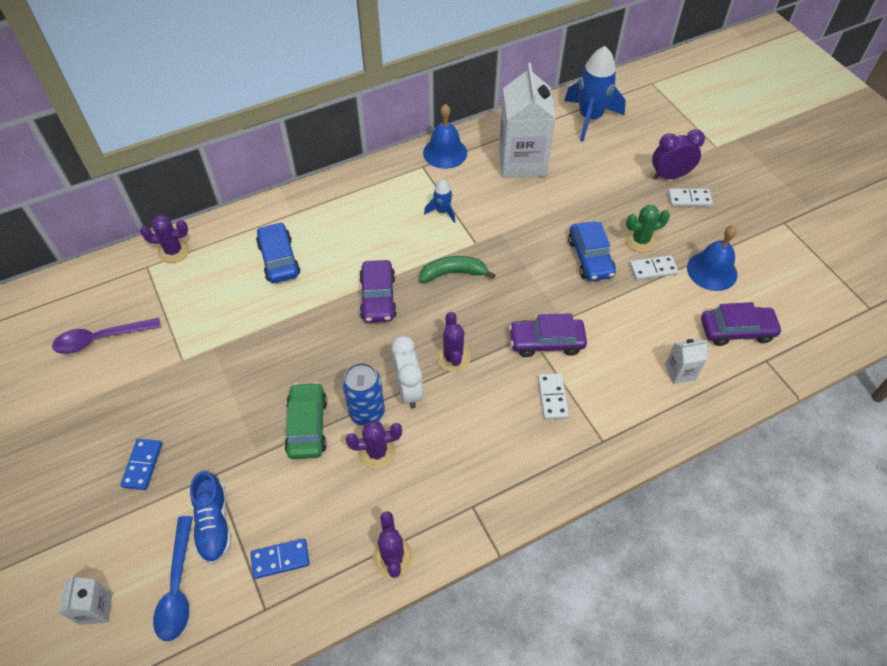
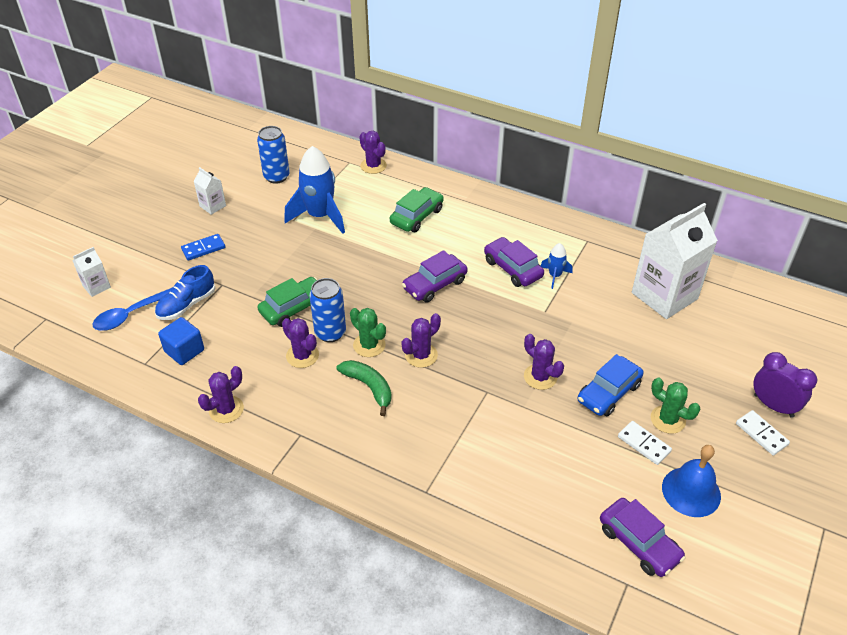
camera: 55 degrees right, 10 degrees down
(100, 339) = (276, 177): purple spoon -> blue can
(279, 259) = (417, 216): blue car -> green car
(280, 559) = (184, 351): blue domino -> blue cube
(408, 390) = (369, 345): white clock -> green cactus
(445, 152) = (617, 245): blue bell -> none
(453, 273) = (500, 314): green banana -> green banana (369, 387)
(542, 290) = (540, 377): none -> purple cactus
(546, 342) = (490, 406): purple car -> purple car (512, 268)
(552, 397) = (439, 436): white domino -> none
(590, 118) = (773, 315): blue rocket -> blue rocket (320, 216)
(680, 372) = (547, 517): white carton -> white carton (213, 206)

